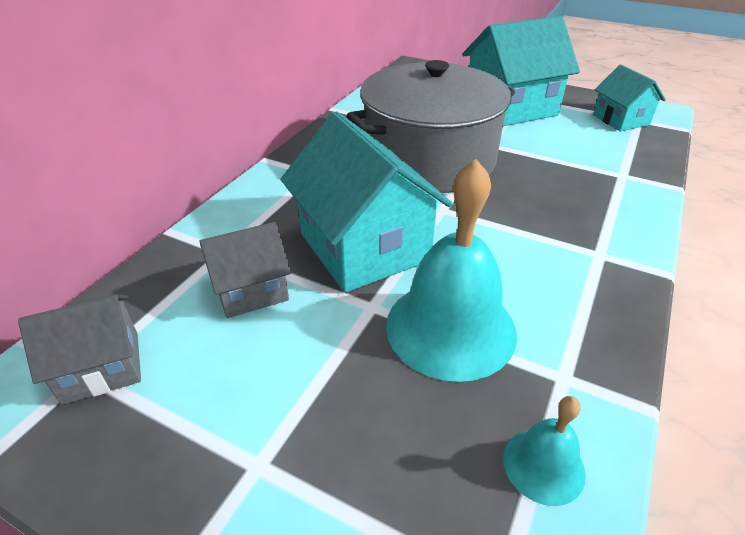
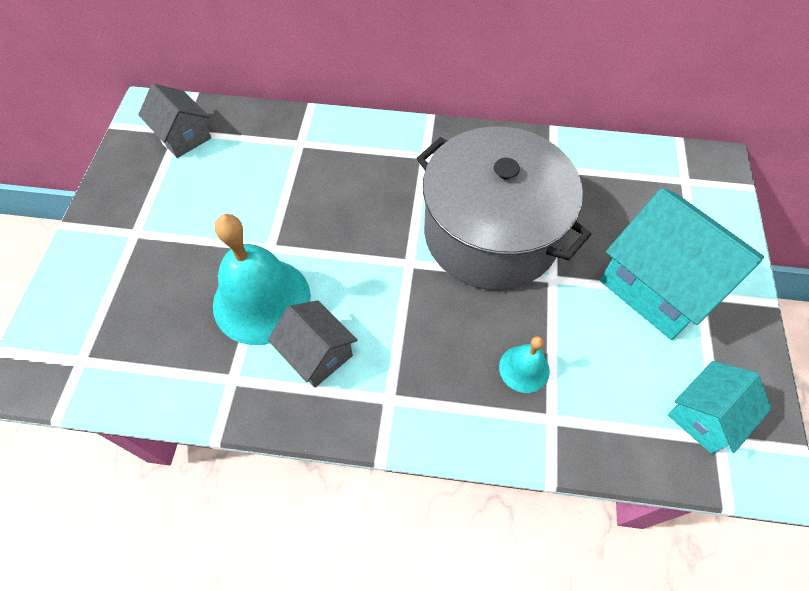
camera: 70 degrees right, 20 degrees up
(251, 290) = (265, 175): grey house -> grey house (317, 354)
(364, 247) = (334, 223): turquoise house -> none
(543, 465) = (158, 373): turquoise bell -> turquoise bell (524, 368)

